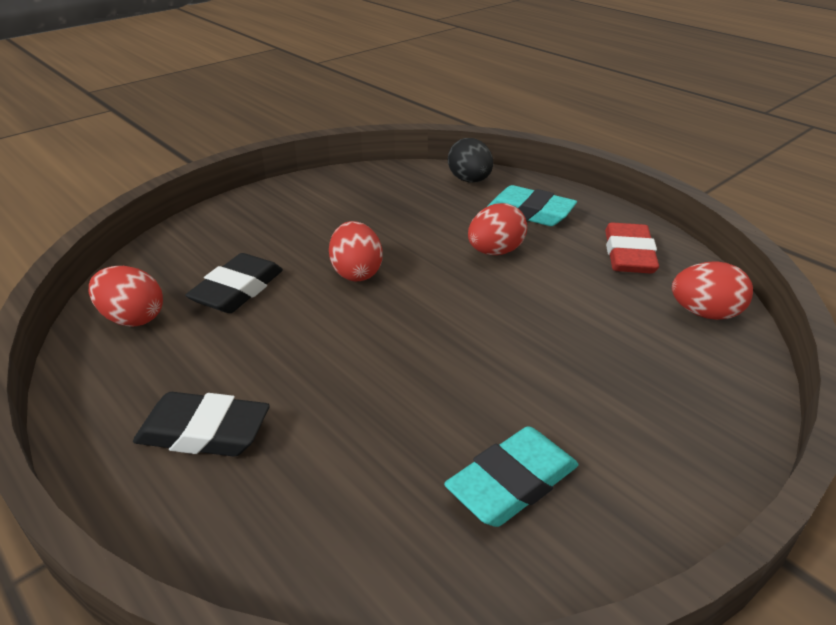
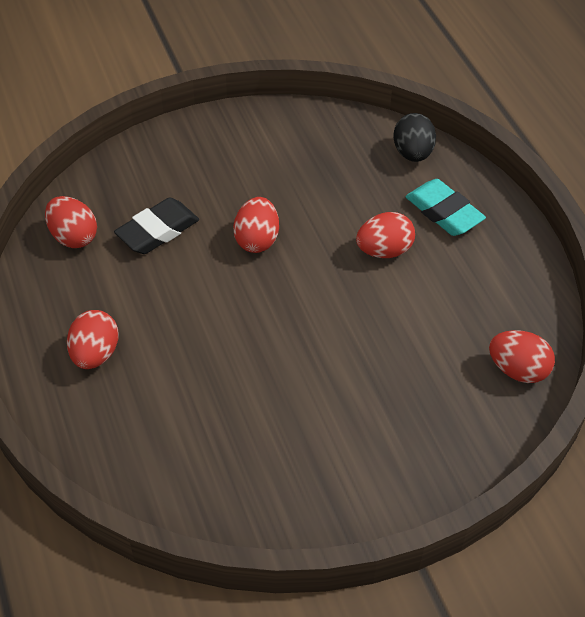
camera: 20 degrees right, 15 degrees up
(204, 432) = (95, 354): black eraser -> red egg
(512, 483) = (276, 458): turquoise eraser -> none
(628, 255) = (499, 289): red eraser -> none

